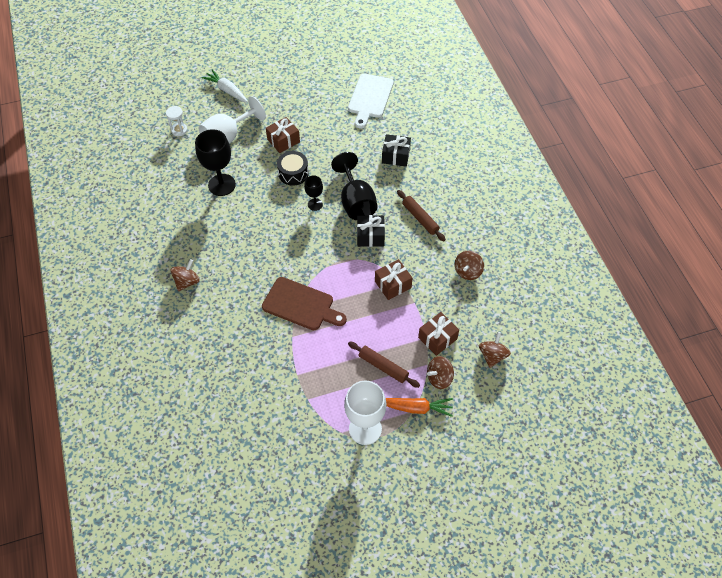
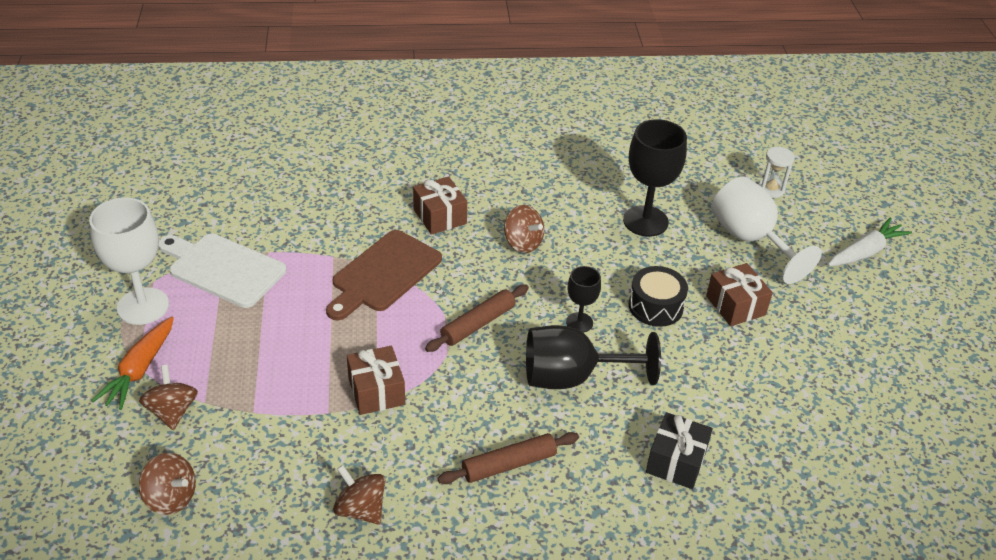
camera: 100 degrees right, 15 degrees down
(187, 282) = (471, 169): brown spinning top -> brown spinning top (523, 243)
(370, 98) = (845, 453): white cutting board -> white cutting board (223, 268)
(370, 236) = (489, 382): black gift -> none
(383, 367) = (230, 346): brown rolling pin -> brown rolling pin (478, 324)
(437, 338) = (244, 427): brown gift -> brown gift (440, 216)

